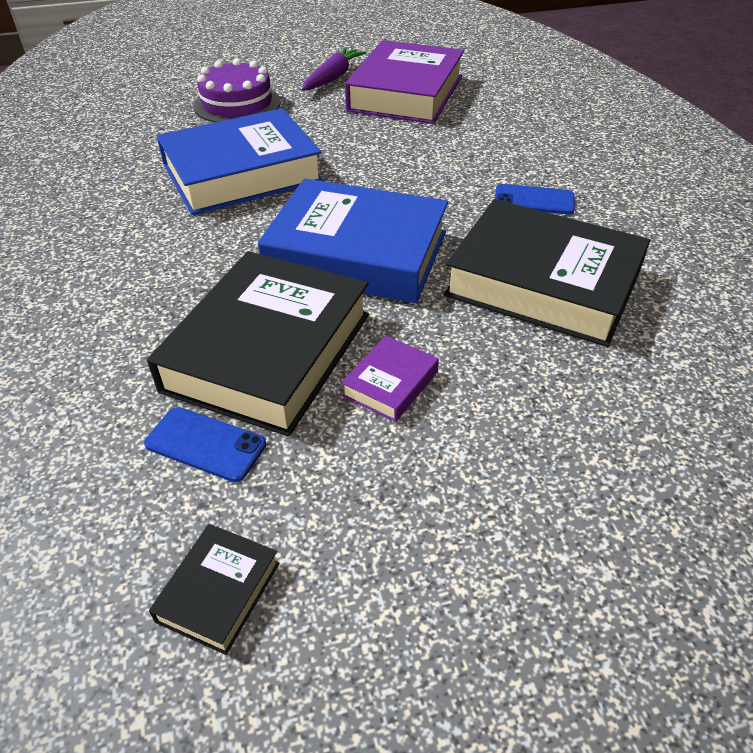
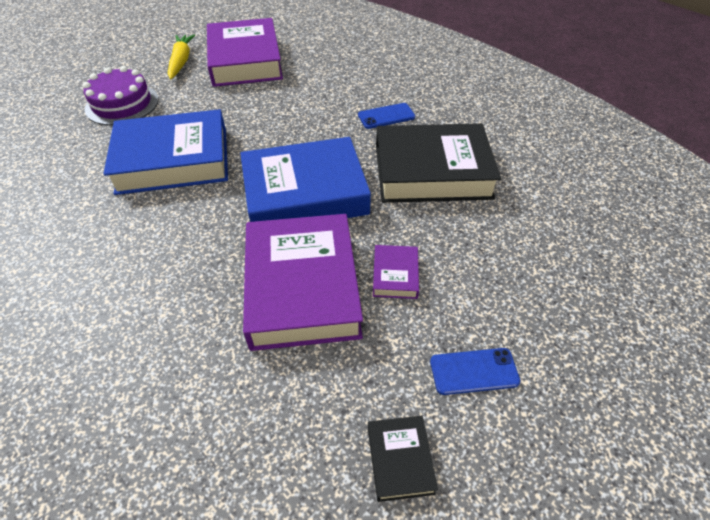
camera: 30 degrees left, 5 degrees up
(205, 444) = (313, 370): blue phone -> blue phone (474, 371)
(242, 173) = (173, 160): blue book -> blue book turned 45 degrees clockwise
(268, 352) = (302, 287): black book -> purple book
(333, 77) = (181, 61): purple carrot -> yellow carrot

